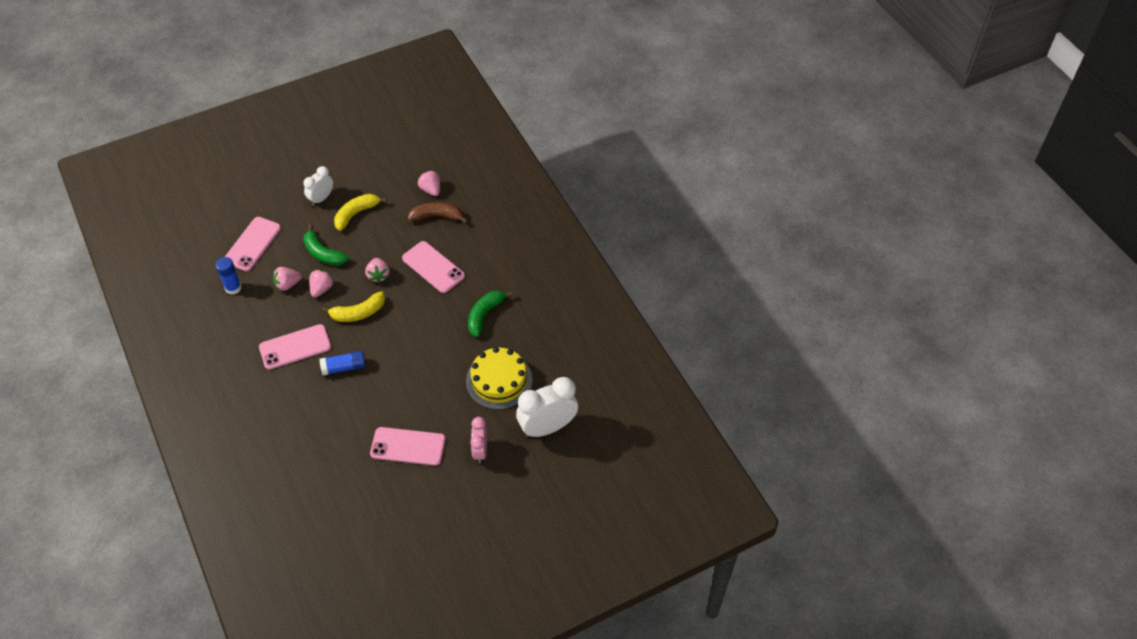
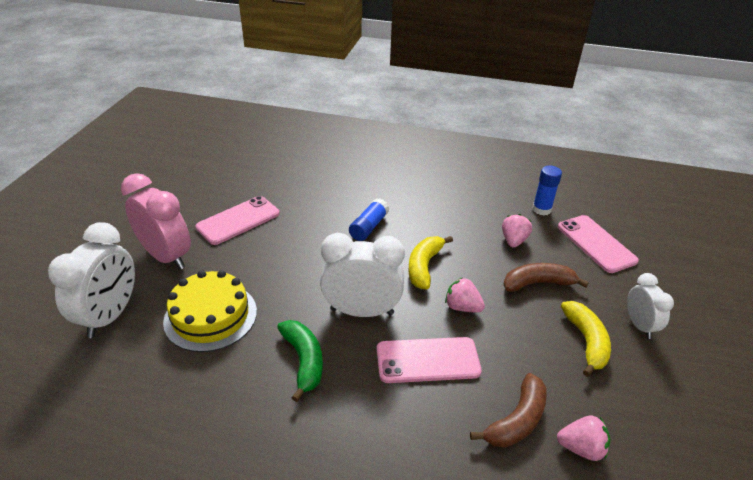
camera: 130 degrees right, 15 degrees down
(295, 347) = (427, 212): pink phone -> none
(321, 289) = (484, 259): pink strawberry -> none
(323, 253) = (538, 283): green banana -> brown banana
(426, 316) = (362, 311): none -> white clock
(480, 451) = (166, 257): pink clock -> pink clock, size x1.71

